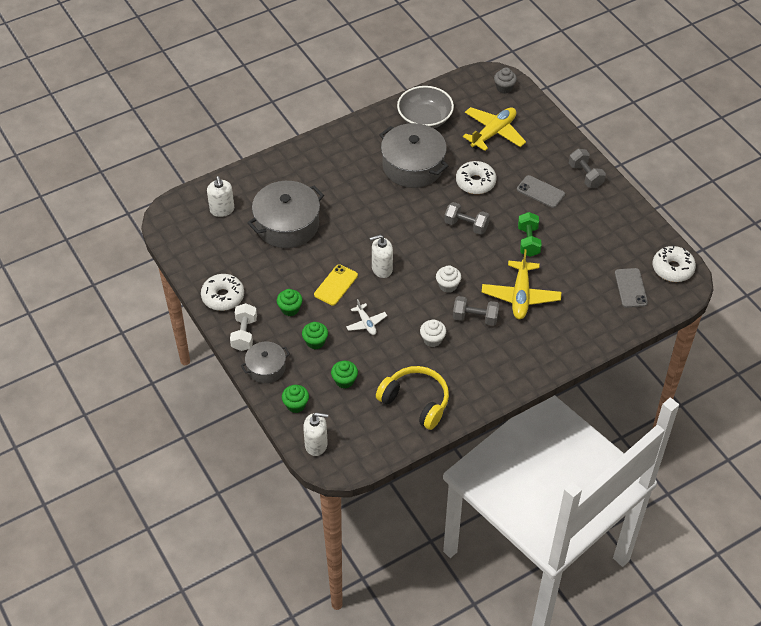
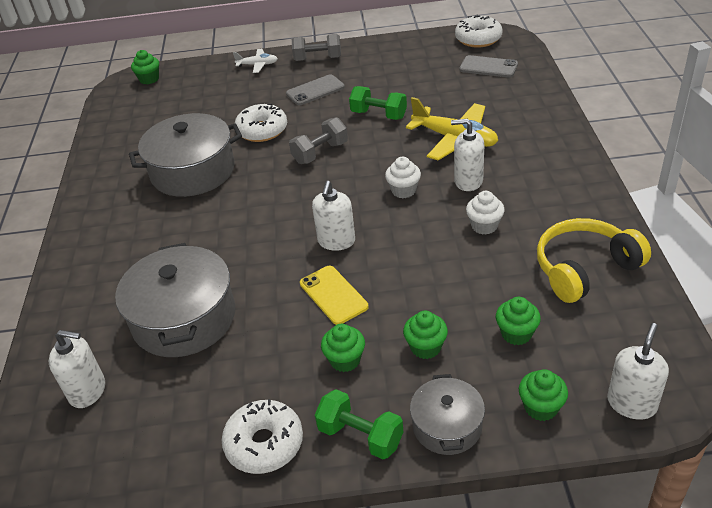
camera: 60 degrees left, 10 degrees down
(244, 334) = (360, 436): white dumbbell -> green dumbbell
(366, 323) = (421, 281): white plane -> white plane (257, 65)
(424, 118) = (131, 144): grey bowl -> none
(475, 318) = (468, 181): grey dumbbell -> white soap dispenser
(493, 133) = (203, 101): yellow plane -> none
(504, 88) = (149, 79): grey cupcake -> green cupcake

